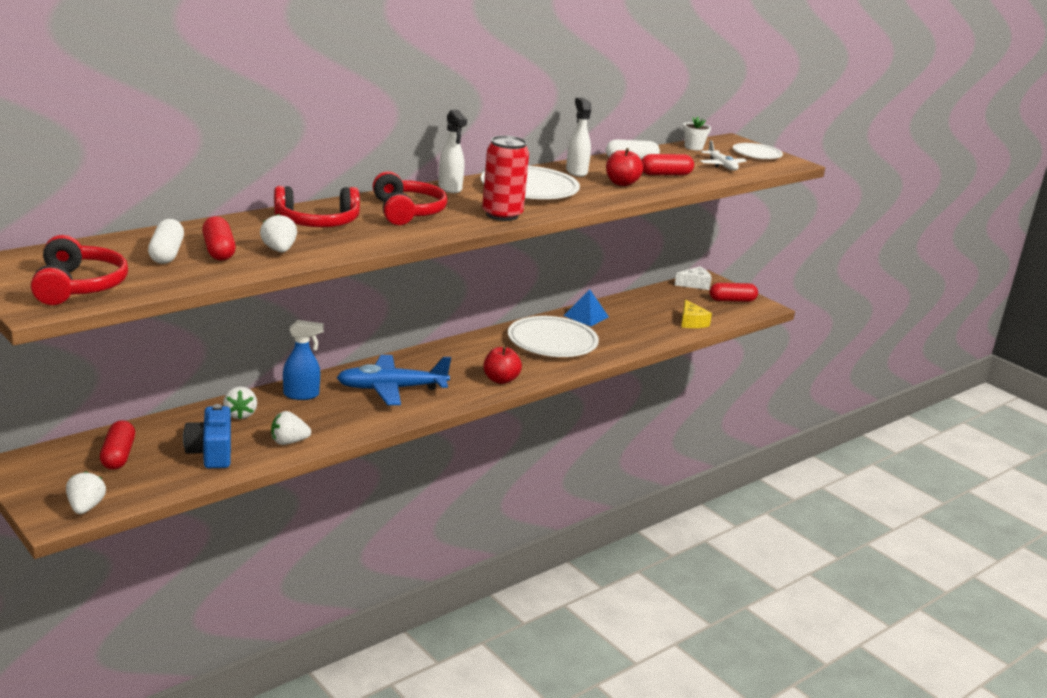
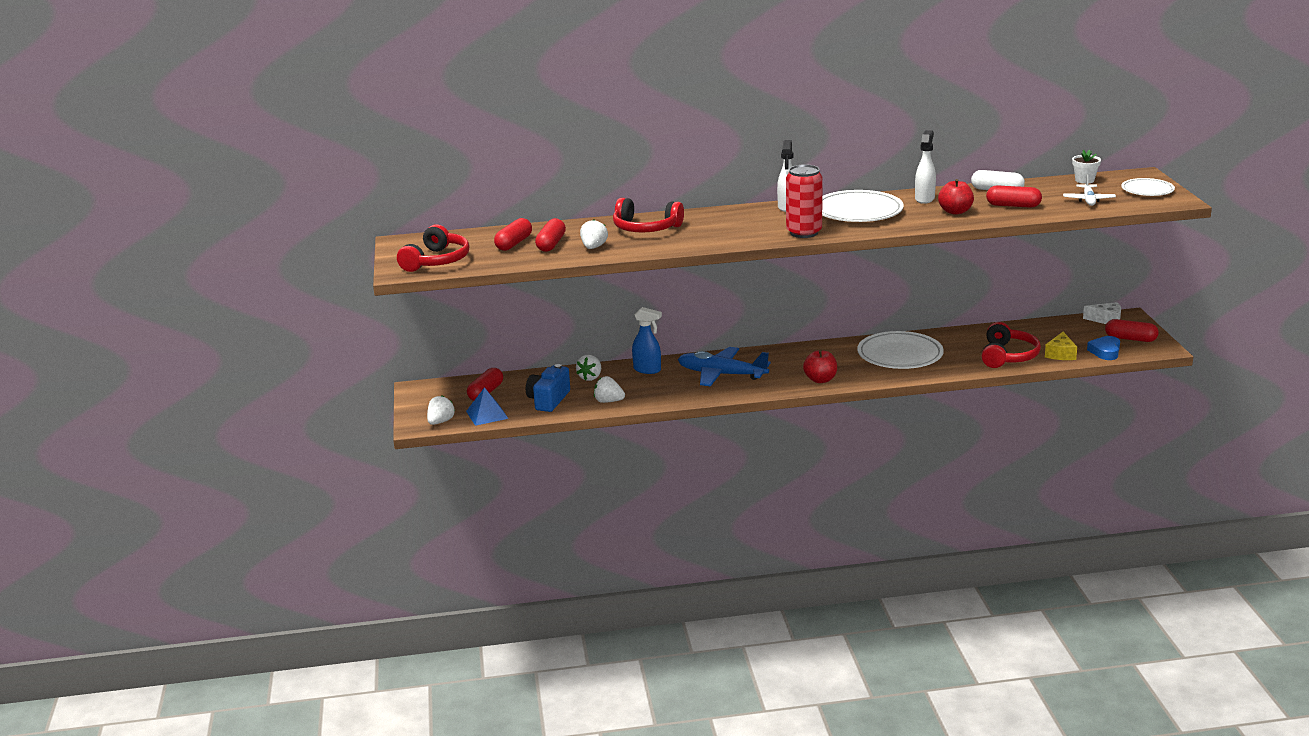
camera: 35 degrees right, 0 degrees up
(166, 253) = (514, 243): white capsule -> red capsule
(407, 212) = (726, 225): red headphones -> red headphones (1008, 356)
(586, 316) = (957, 337): blue pyramid -> blue pyramid (487, 414)
(725, 315) = (1105, 351): none -> blue heart

